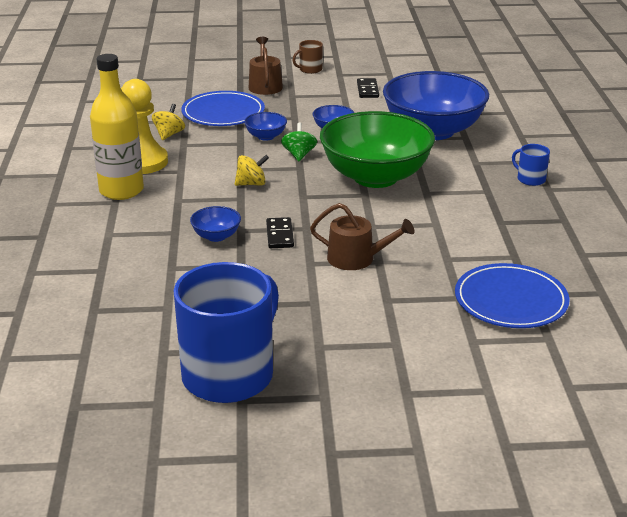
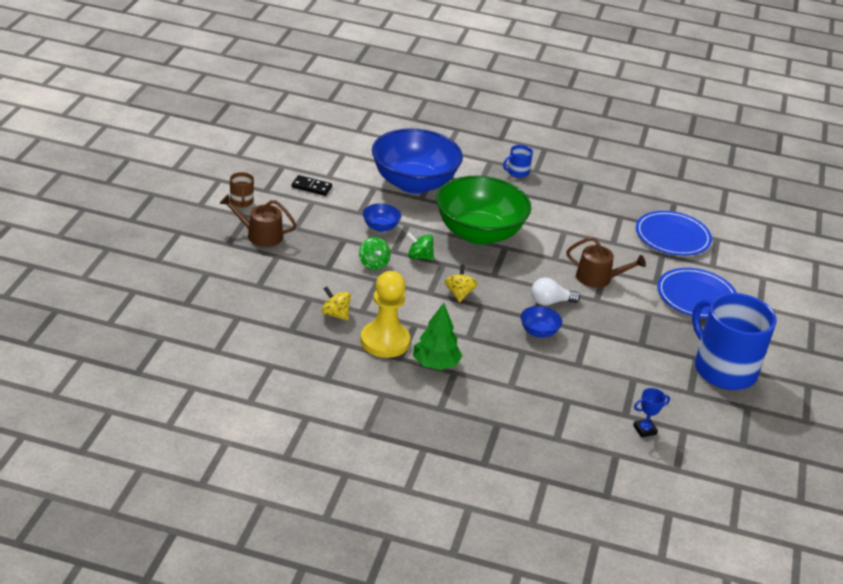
camera: 75 degrees left, 5 degrees up
(70, 327) = (644, 430): none -> blue trophy
(121, 191) = (435, 364): yellow bottle -> green tree
(223, 113) = (307, 273): blue plate -> blue plate (696, 296)
(266, 136) = (373, 264): blue bowl -> green spinning top
(280, 235) = (550, 302): black domino -> white light bulb
(357, 258) = (598, 278): brown watering can -> brown watering can turned 75 degrees clockwise

